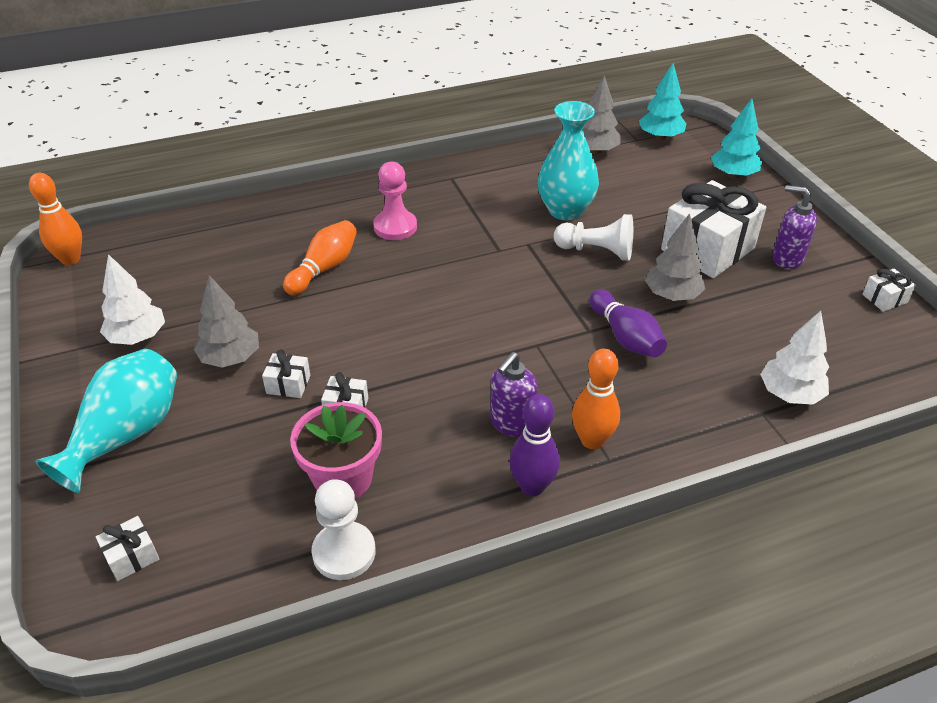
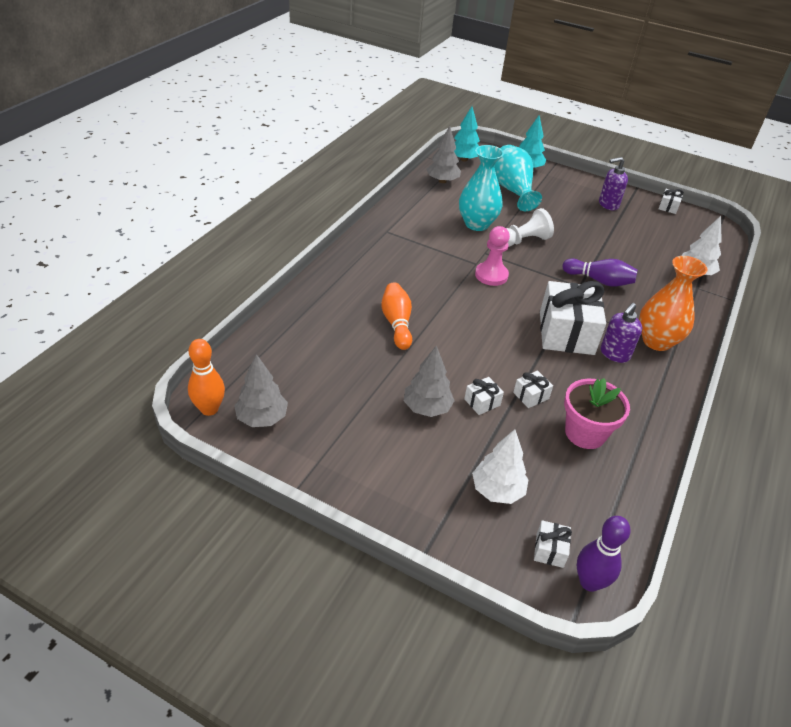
camera: 45 degrees left, 0 degrees up
(126, 435) = (438, 491): turquoise vase -> turquoise vase (512, 190)
(138, 337) = (348, 431): white tree -> white tree (497, 490)
(344, 552) = (639, 468): white pawn -> none
(395, 227) = (399, 277): pink pawn -> pink pawn (491, 275)
(511, 423) = (614, 354): purple soap dispenser -> purple soap dispenser turned 45 degrees clockwise
(532, 486) = (665, 379): purple bowling pin -> purple bowling pin (589, 582)
(592, 440) = (656, 341): orange bowling pin -> orange vase
(672, 295) = (588, 248): grey tree -> grey tree (262, 418)
(707, 249) = (570, 215): white gift -> white gift (566, 333)

